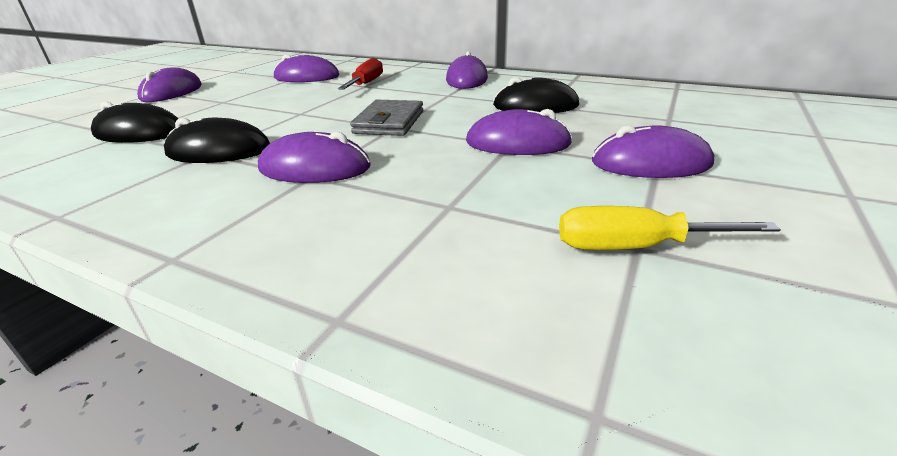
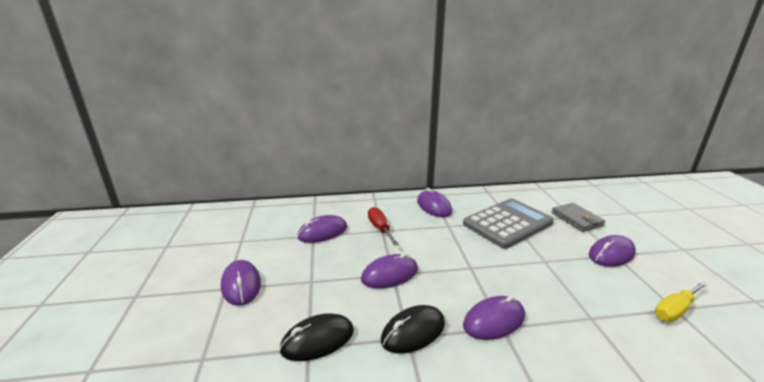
camera: 35 degrees left, 5 degrees down
(389, 122) = (461, 264): grey wallet -> grey wallet (576, 219)
(517, 143) = (547, 259): purple mouse -> purple mouse (390, 274)
(535, 106) = (507, 223): black mouse -> grey calculator

